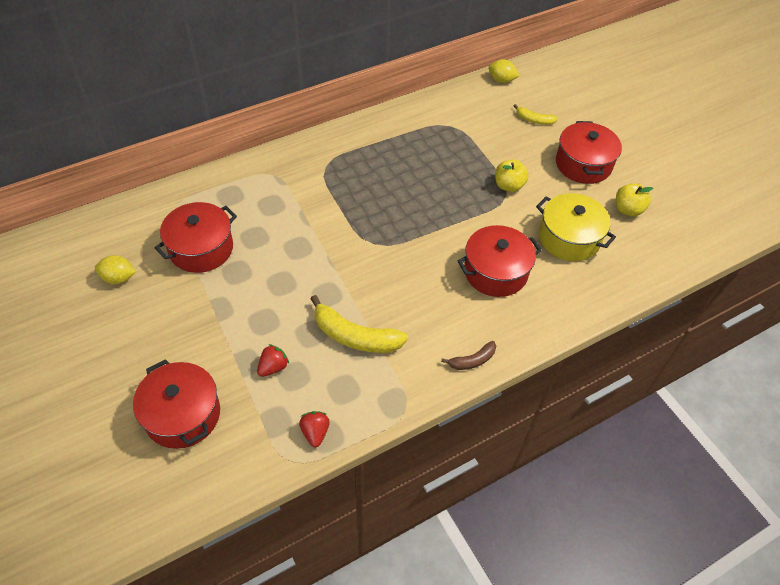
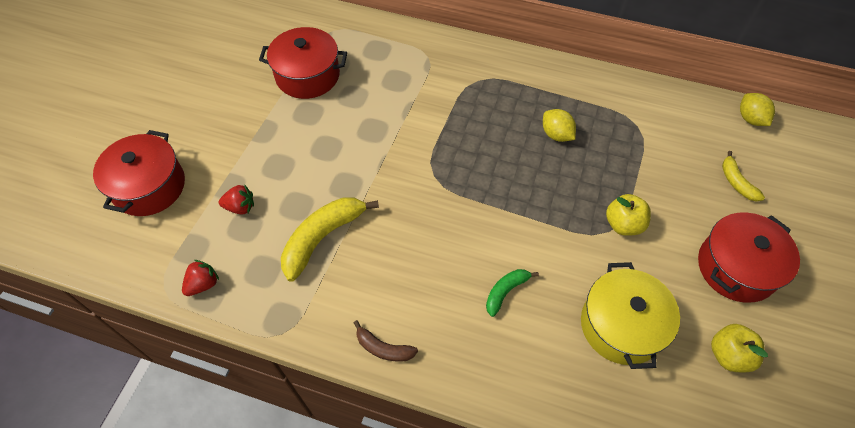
camera: 50 degrees right, 5 degrees up
(118, 278) = (234, 55): yellow lemon -> yellow lemon (556, 134)
(355, 336) = (322, 238): yellow banana -> yellow banana turned 60 degrees clockwise
(495, 272) = (505, 291): red pot -> green banana

